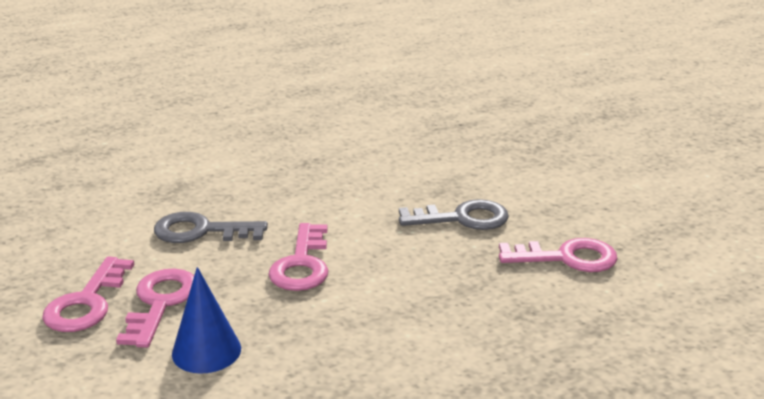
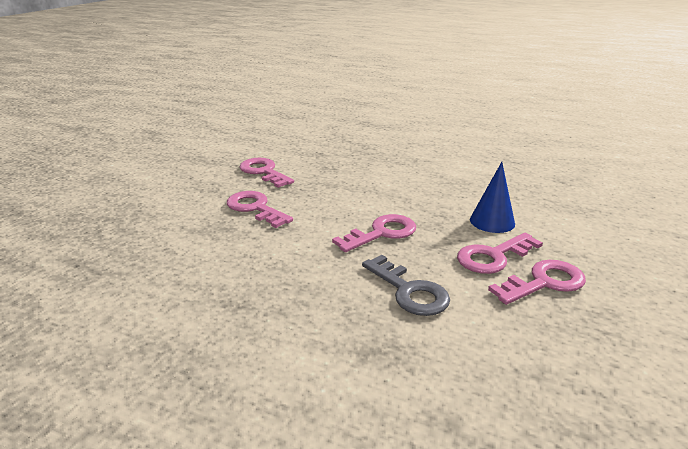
camera: 130 degrees left, 0 degrees up
(462, 218) = (255, 208): grey key -> pink key

